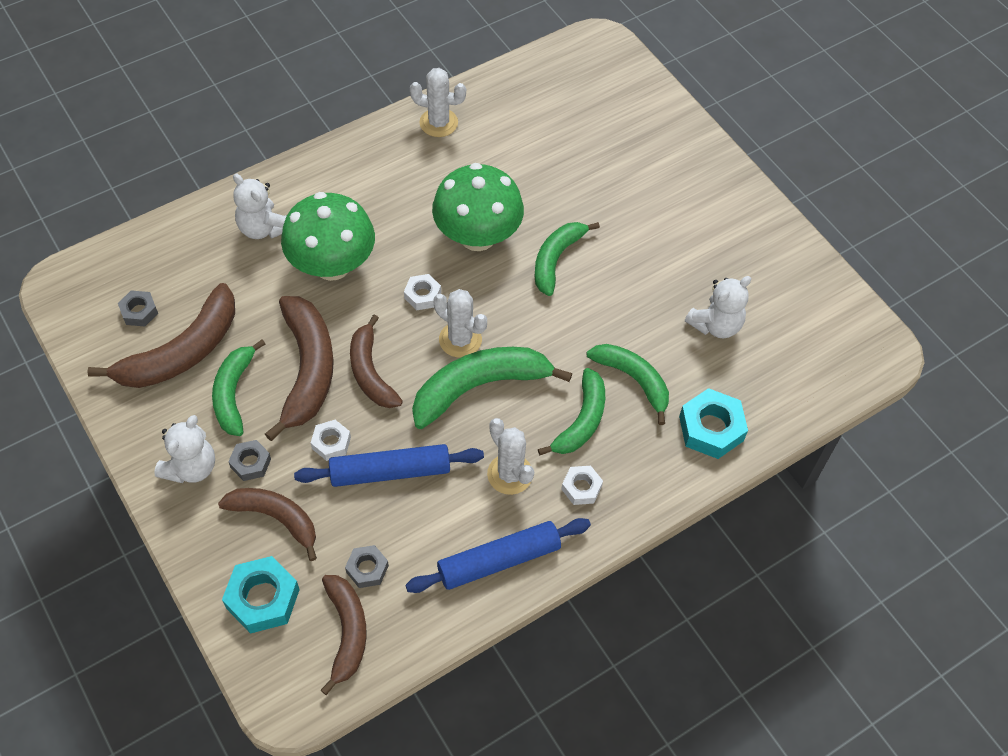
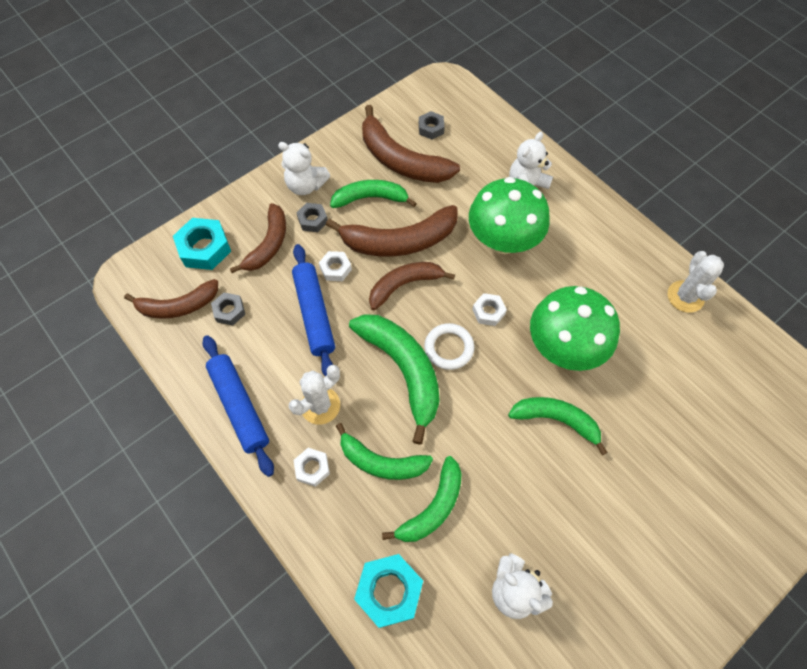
camera: 85 degrees right, 5 degrees up
(460, 340) = (449, 348): white cactus -> white ring

